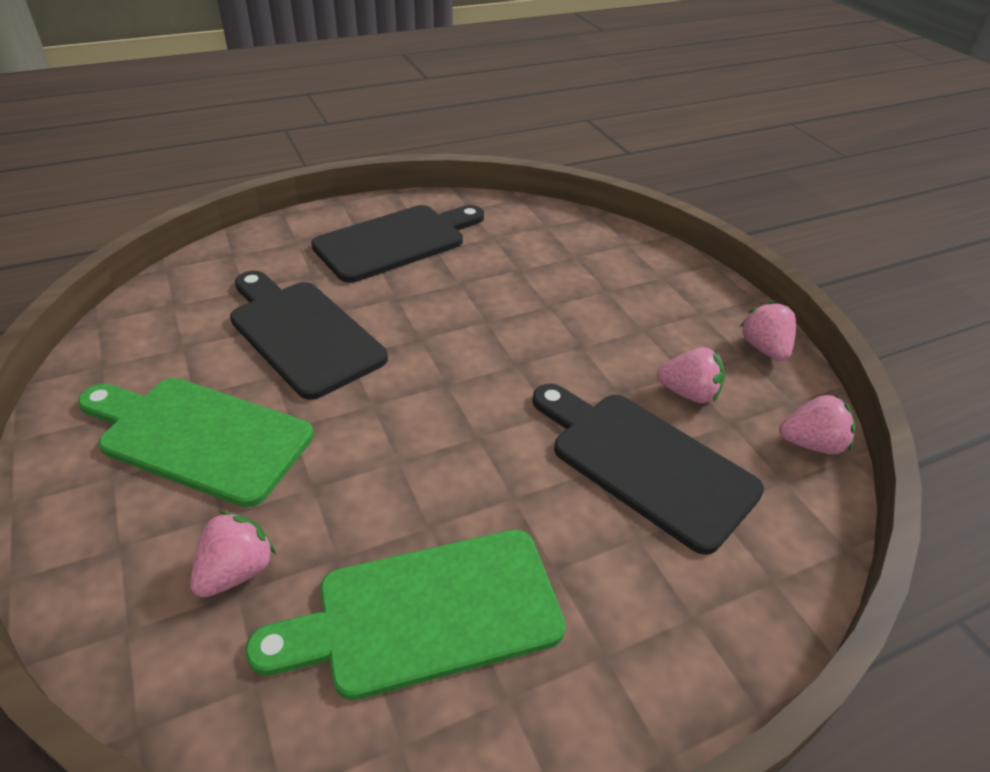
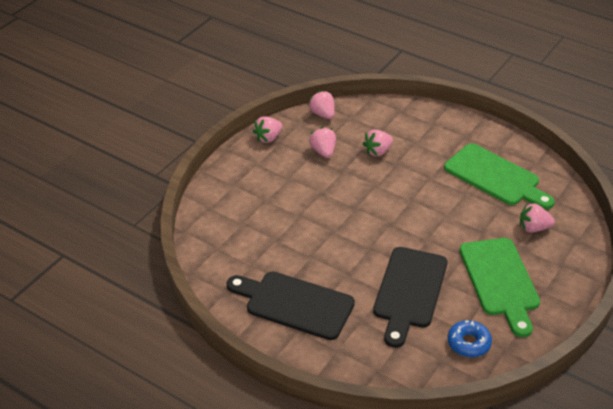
camera: 120 degrees left, 0 degrees up
(159, 339) = (468, 343): none -> blue donut
(644, 463) = (377, 151): black cutting board -> pink strawberry

